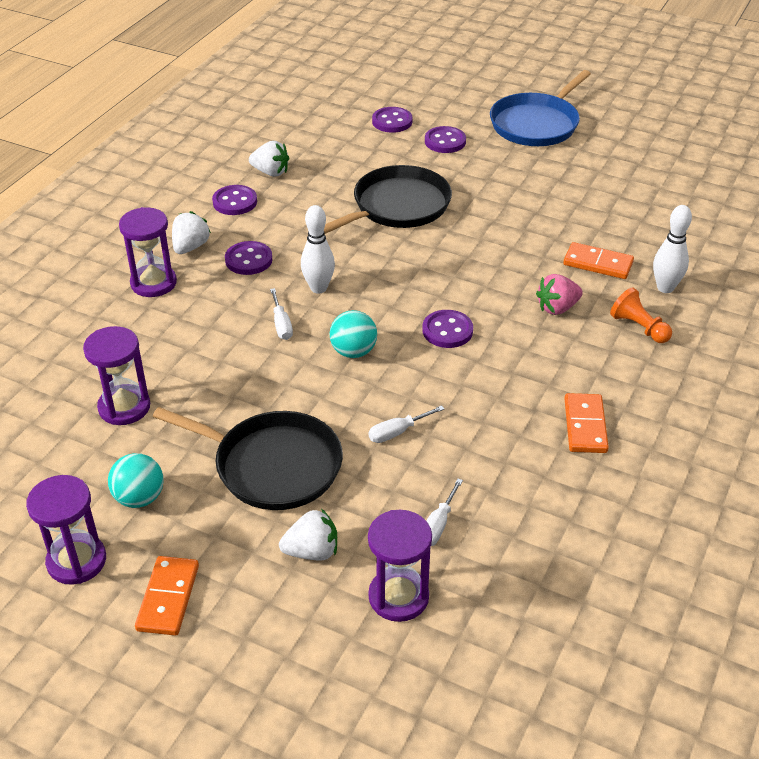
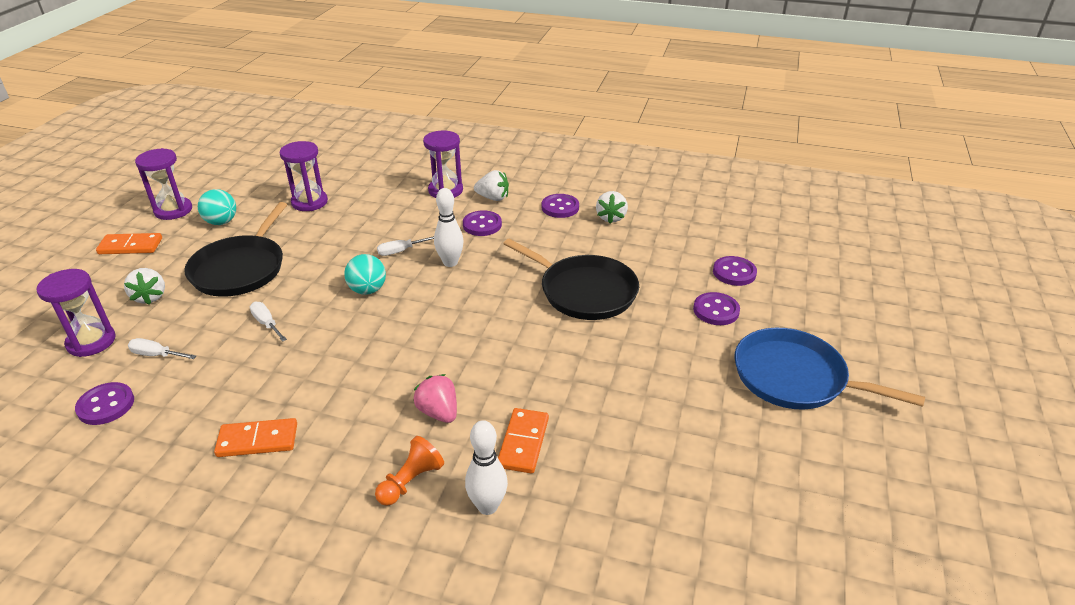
camera: 80 degrees right, 5 degrees down
(447, 331) = (397, 339): purple button -> purple button (106, 405)

